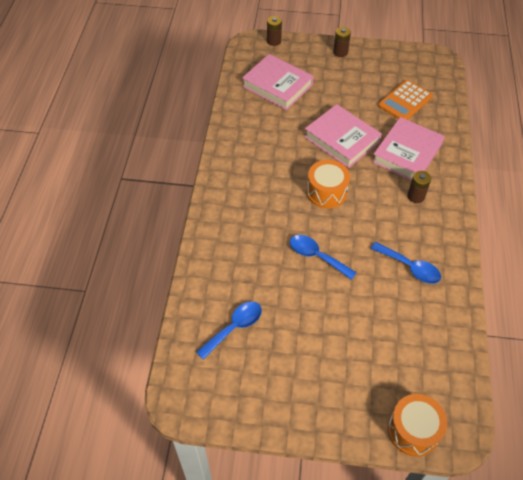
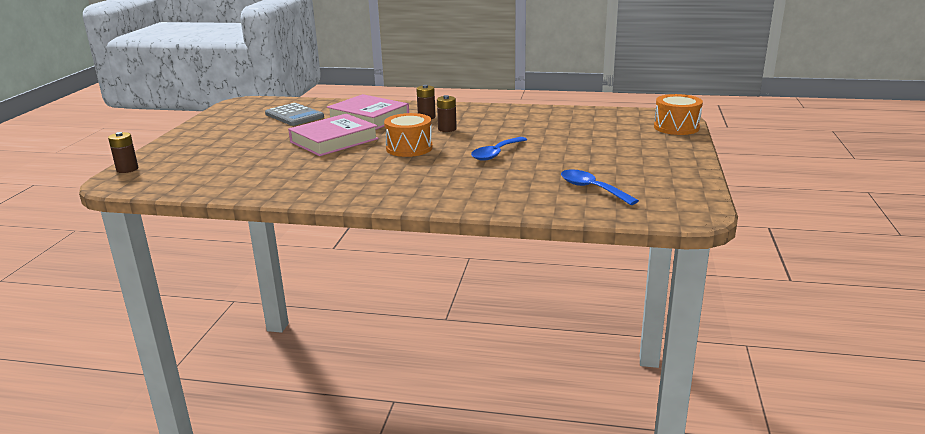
camera: 85 degrees left, 30 degrees down
(277, 85) = (218, 168): pink book -> none
(340, 52) = (188, 138): brown battery -> brown battery (447, 129)
(405, 101) = (294, 116): orange calculator -> grey calculator
(410, 267) = (511, 122): blue spoon -> none

